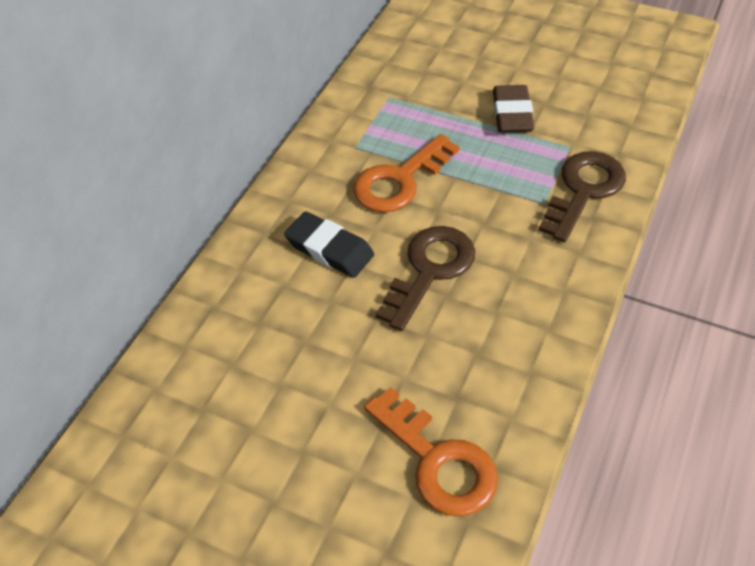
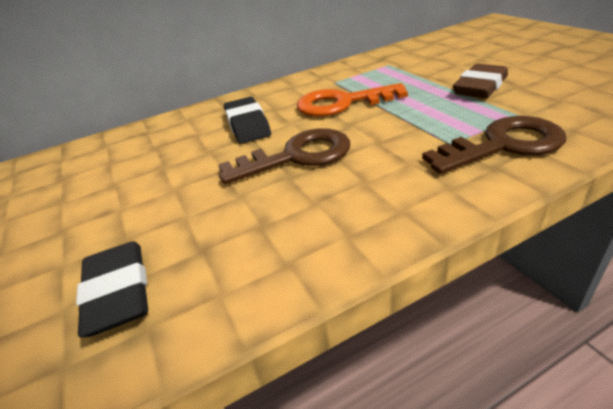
camera: 40 degrees right, 15 degrees down
(438, 461) = (118, 292): orange key -> black eraser

